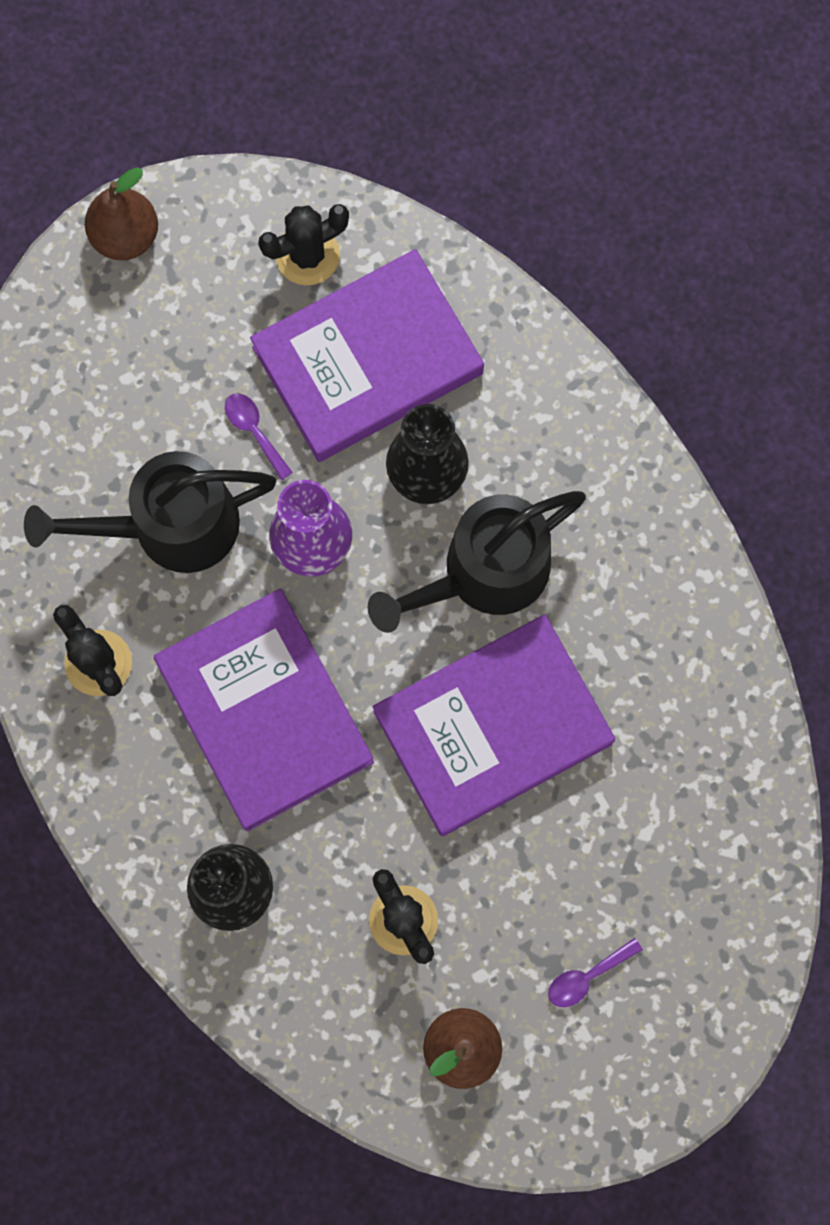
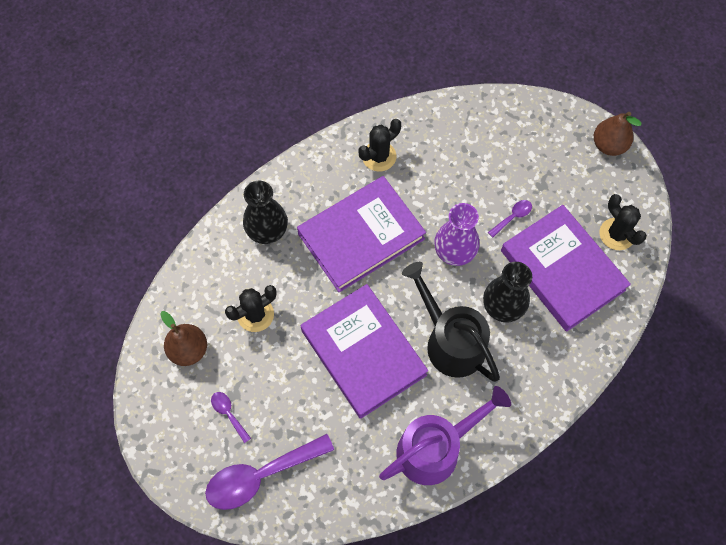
camera: 85 degrees right, 10 degrees down
(170, 526) = (454, 182): black watering can -> none
(671, 620) = (435, 448): none -> purple watering can
(700, 922) = (261, 475): none -> purple spoon

